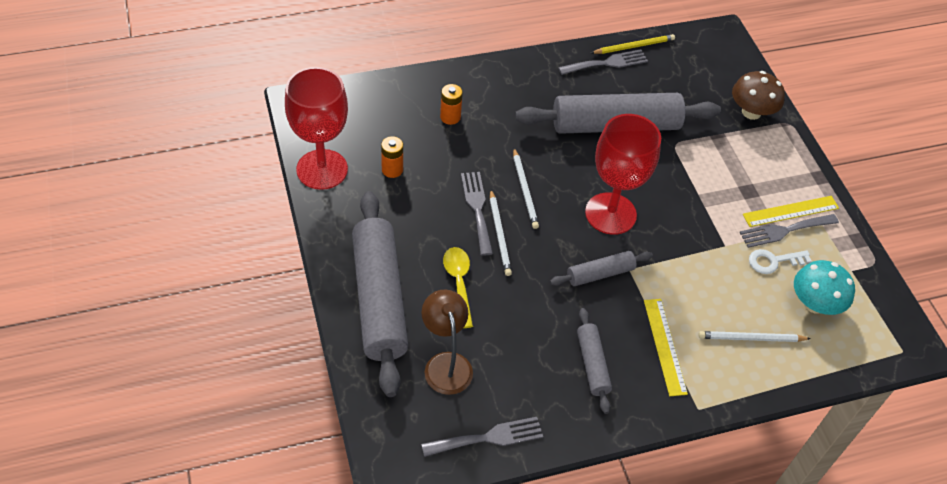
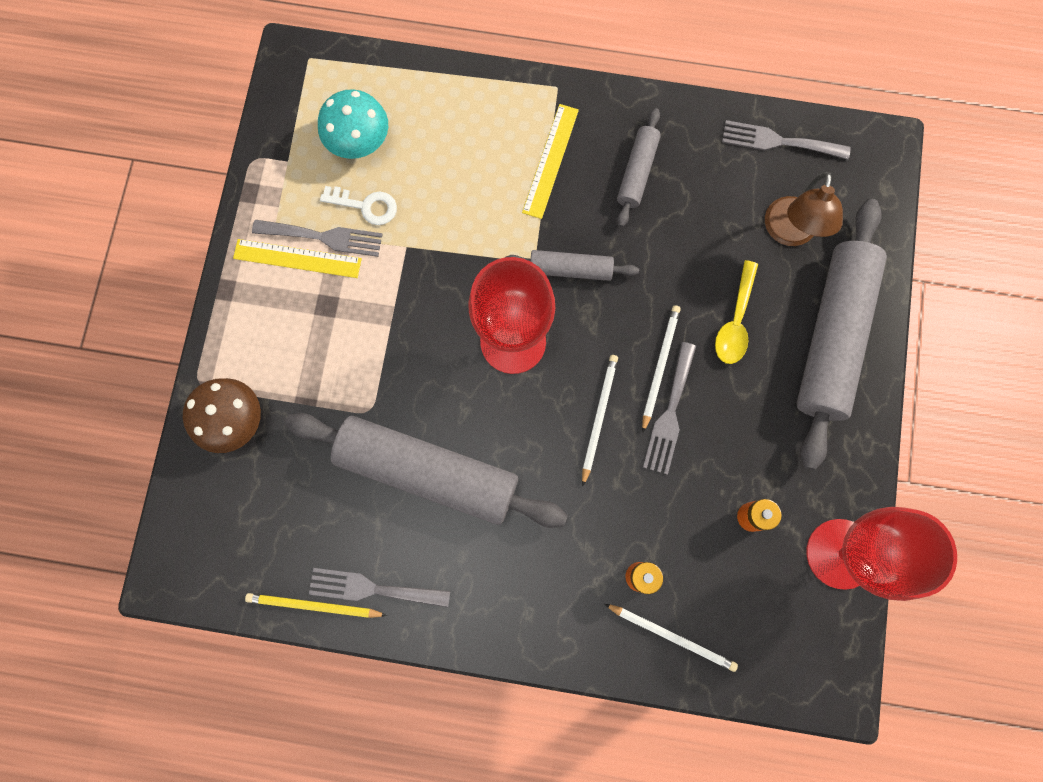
camera: 150 degrees left, 25 degrees up
(751, 338) = (455, 133): white pencil -> white pencil (672, 636)

